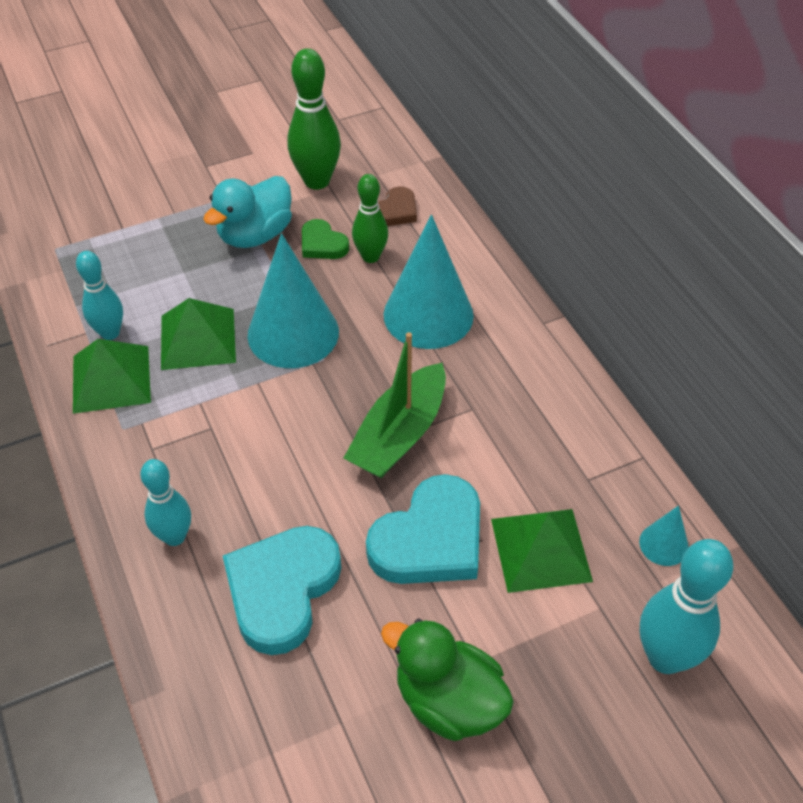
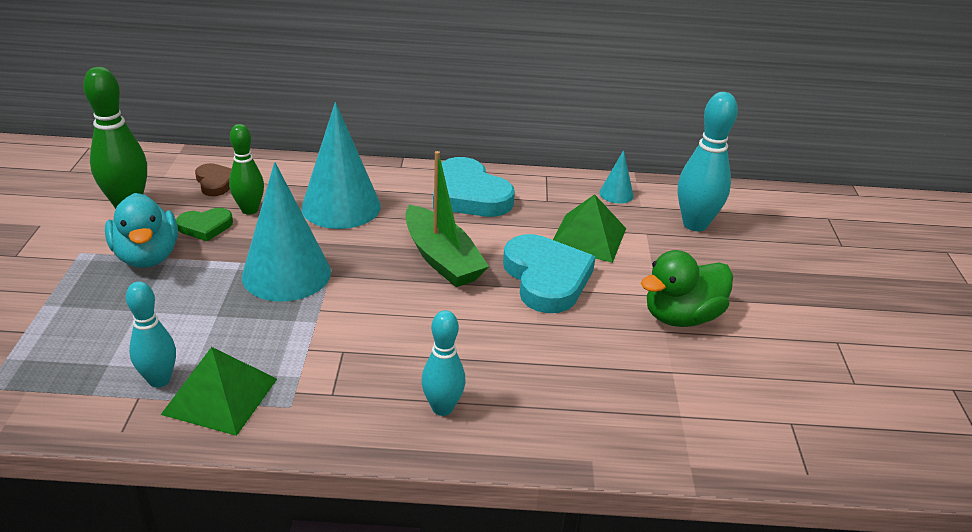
camera: 65 degrees left, 15 degrees down
(198, 338) = (232, 327): green pyramid -> none
(282, 590) = (540, 363): turquoise heart -> turquoise heart (469, 195)

